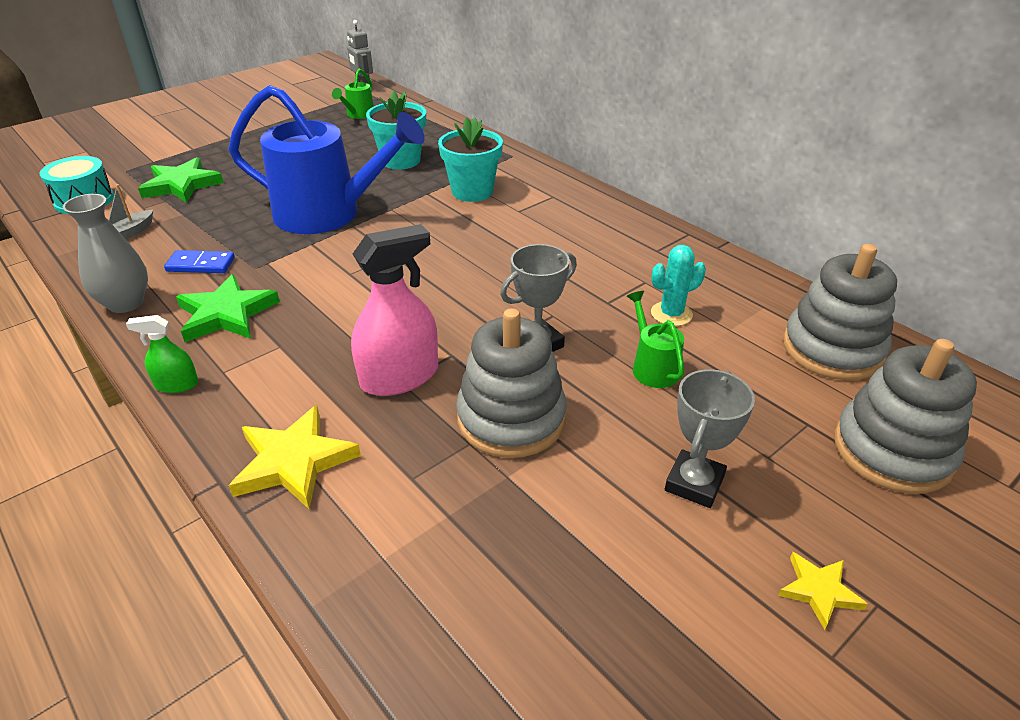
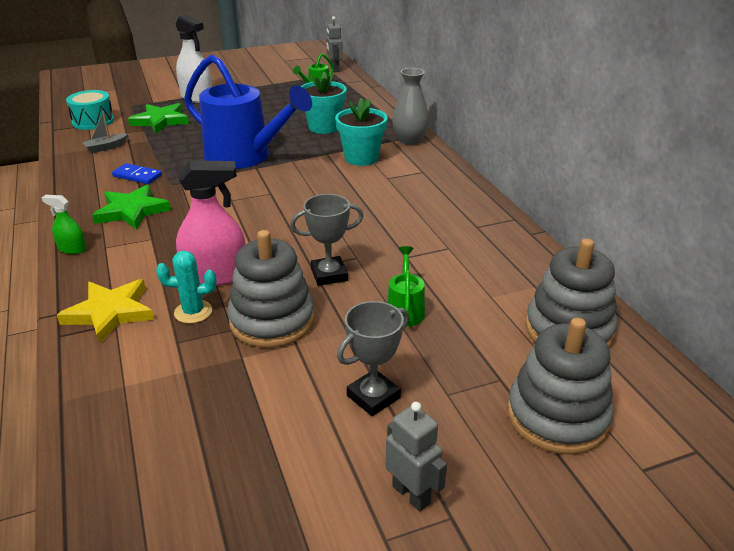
camera: 20 degrees right, 5 degrees down
(125, 303) = (75, 192): grey vase -> grey vase (410, 140)
(210, 146) = (196, 97): none -> white spray bottle
(671, 314) = (451, 275): turquoise cactus -> turquoise cactus (193, 312)
(819, 591) = (411, 494): yellow star -> grey robot

